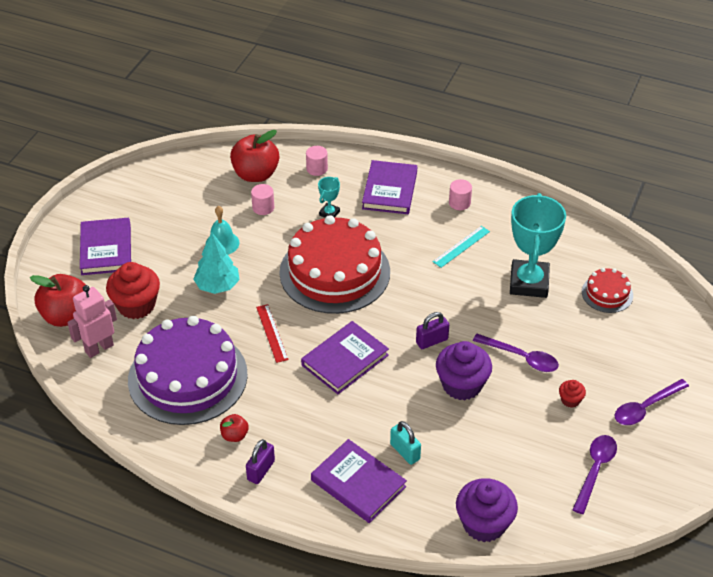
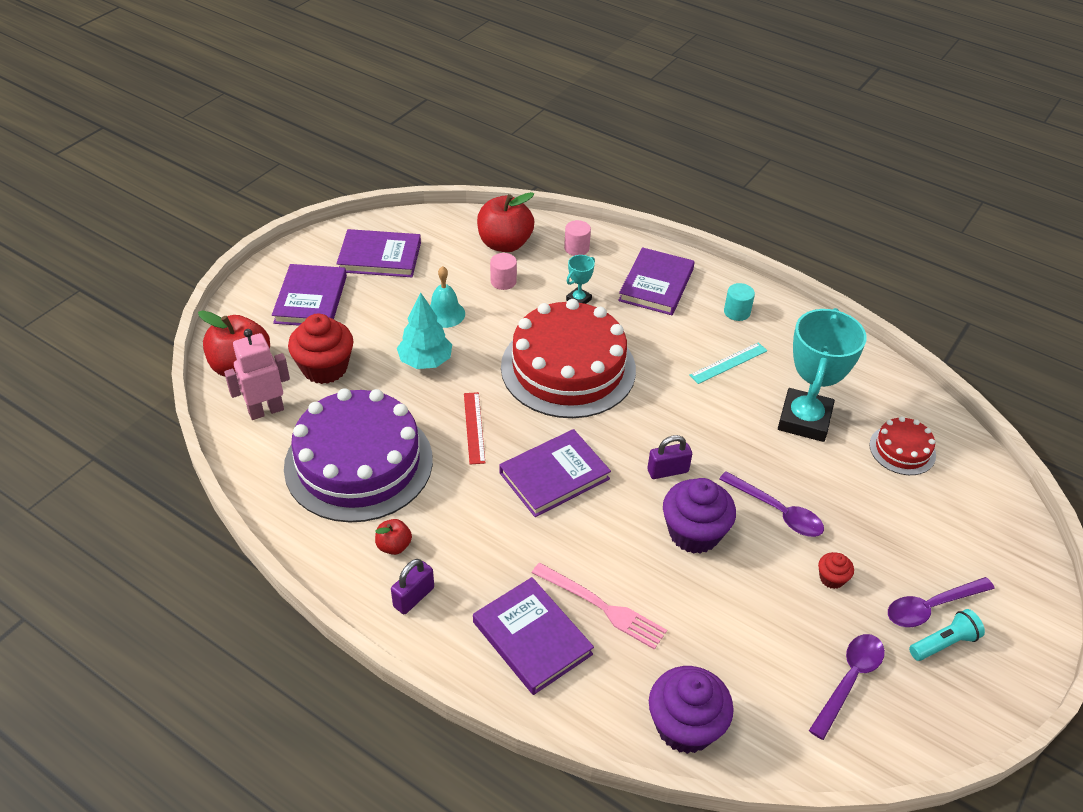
camera: 10 degrees right, 0 degrees up
(153, 203) = (380, 257): none -> purple book
(405, 452) = (602, 607): turquoise padlock -> pink fork
(459, 203) = (737, 312): pink cylinder -> turquoise cylinder
(658, 432) = (944, 643): none -> turquoise flashlight

